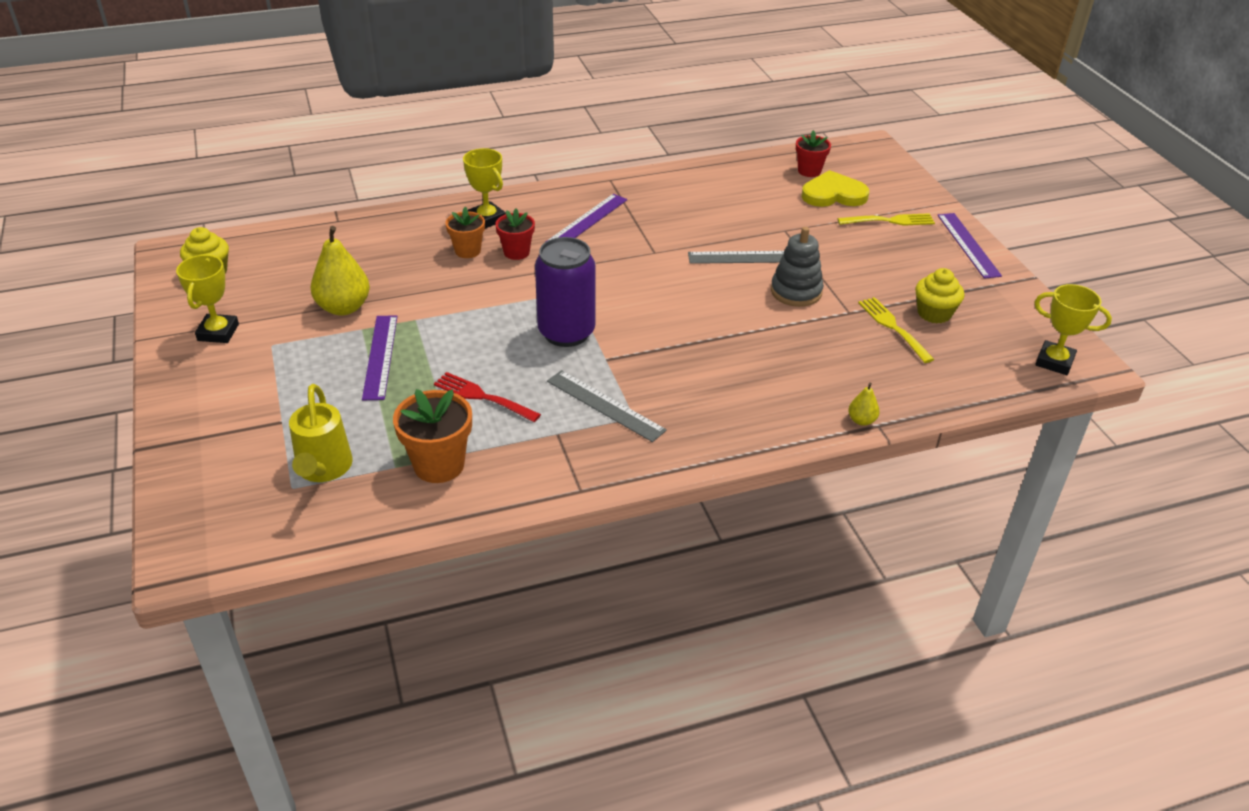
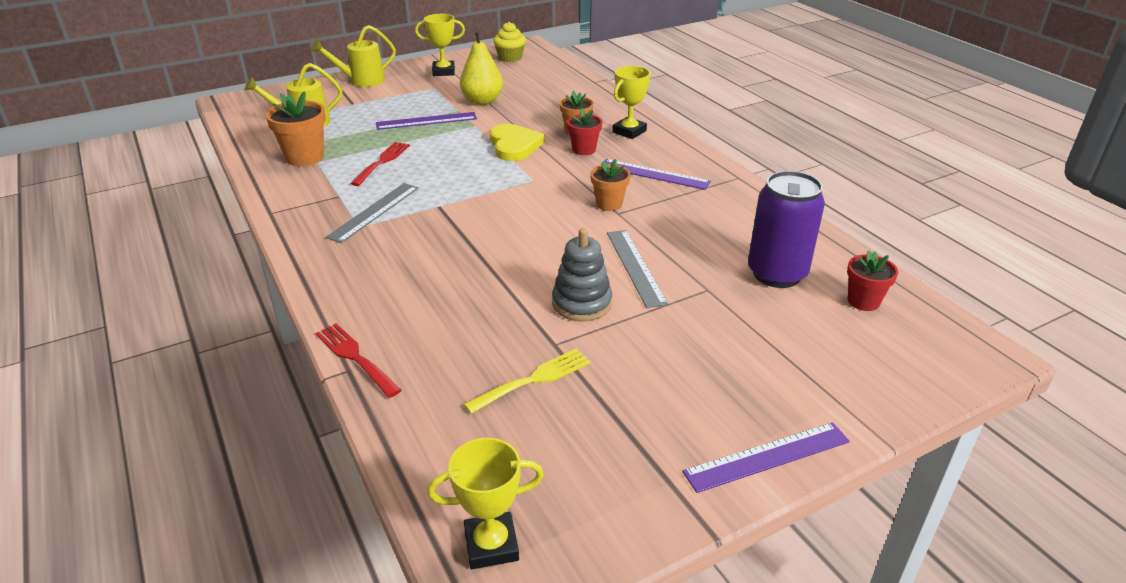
camera: 80 degrees right, 5 degrees down
(198, 412) = (361, 81): none -> yellow watering can
(566, 333) = (472, 184): purple can -> purple can (776, 274)
(637, 254) = (609, 204): none -> orange flower pot
(833, 194) = (819, 323): yellow heart -> yellow heart (514, 145)
(861, 420) = (355, 357): yellow pear -> red fork
(890, 221) = (784, 375): yellow fork -> none
(934, 313) = (575, 417): yellow cupcake -> none
(1054, 362) = (491, 545): yellow trophy -> yellow trophy turned 60 degrees clockwise

